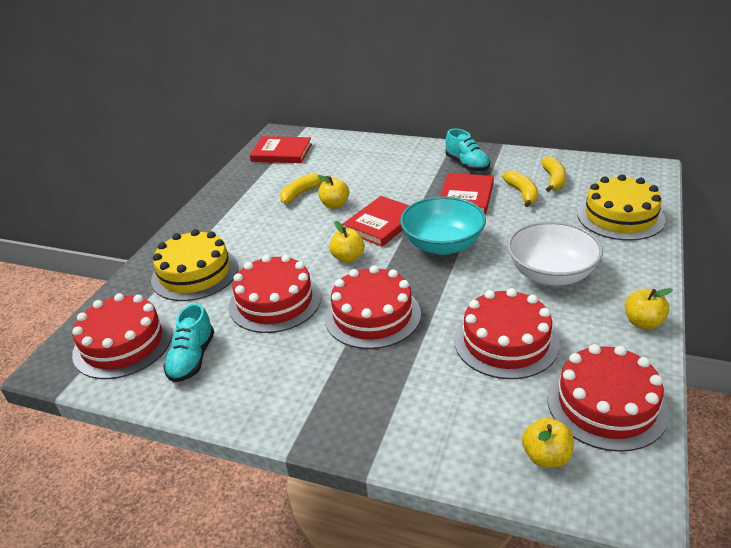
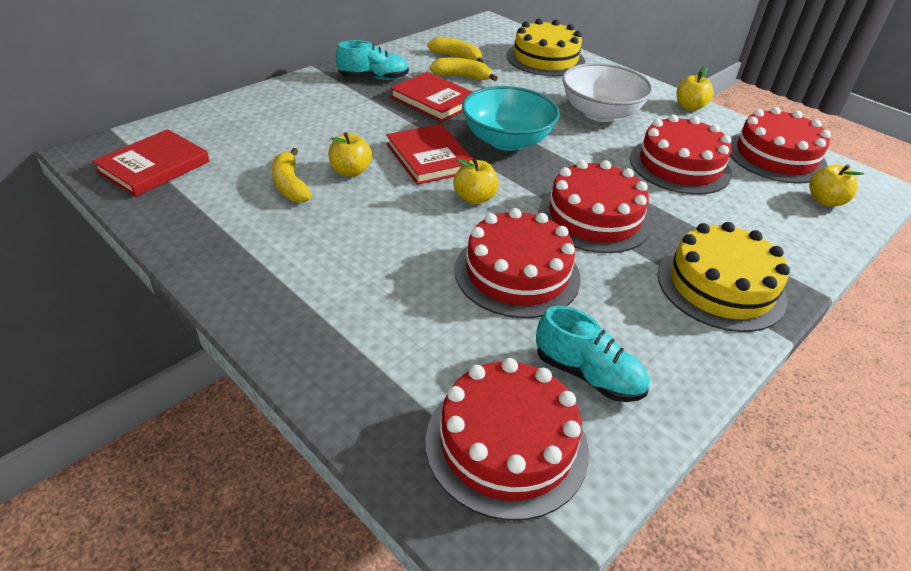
camera: 70 degrees left, 5 degrees up
(195, 273) = (388, 326): yellow cake -> yellow cake (720, 286)

